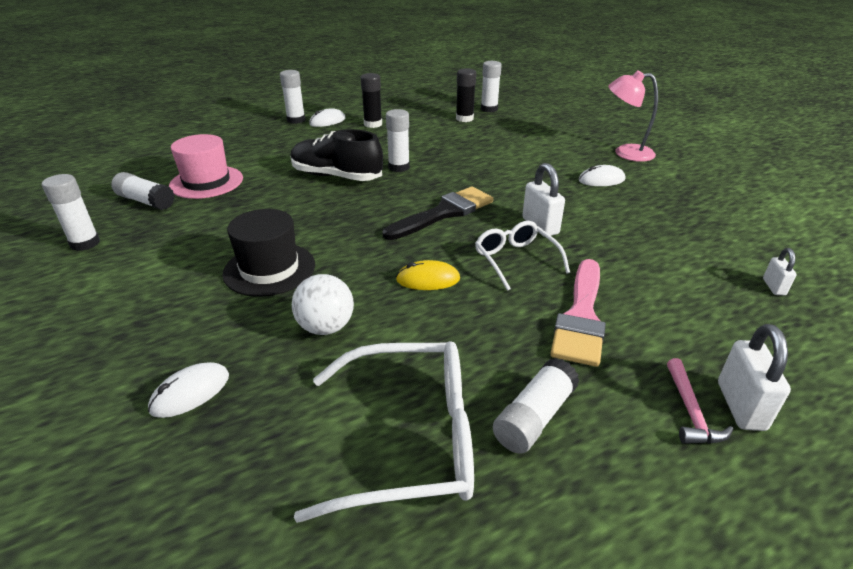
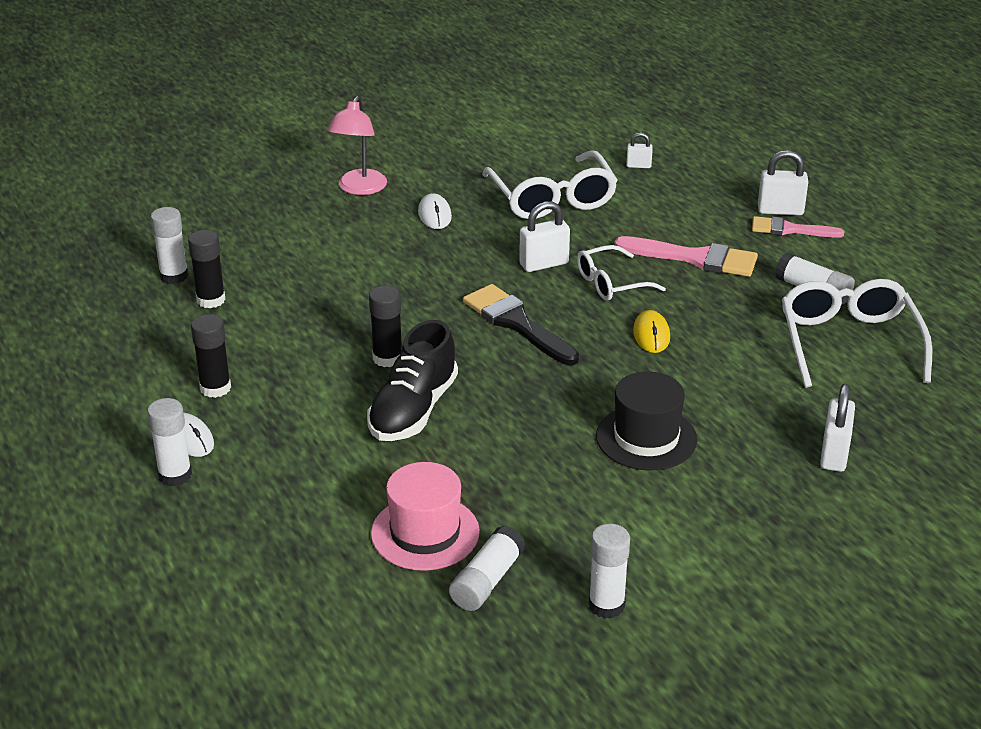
camera: 90 degrees left, 0 degrees up
(190, 392) = (834, 455): white mouse -> white padlock
(326, 327) = (735, 390): white ball -> none
(399, 167) = (387, 358): white glue stick -> black glue stick
(662, 232) = (552, 198): none -> white glasses
(690, 411) = (790, 229): pink hammer -> pink brush

